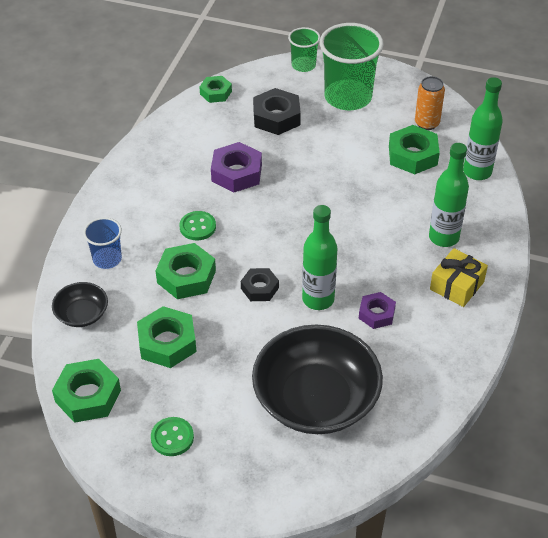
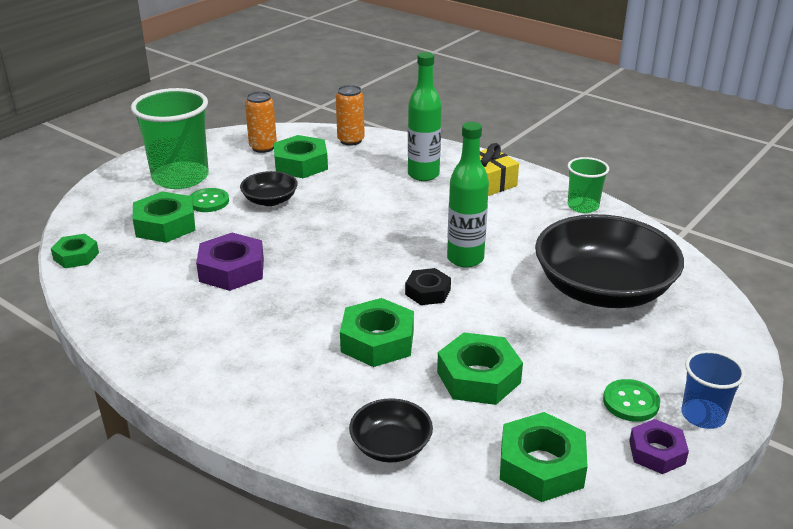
camera: 70 degrees left, 15 degrees down
(107, 259) = (302, 403): blue cup -> blue cup (703, 415)
(197, 227) = (299, 316): green button -> green button (208, 202)
(276, 117) = (165, 225): black nut -> green nut
(303, 65) = (99, 191): green cup -> green cup (583, 206)
(343, 158) = (270, 200): none -> black bowl
(376, 314) = (503, 230): purple nut -> purple nut (656, 452)
(477, 172) = (351, 140): green bottle -> orange can

